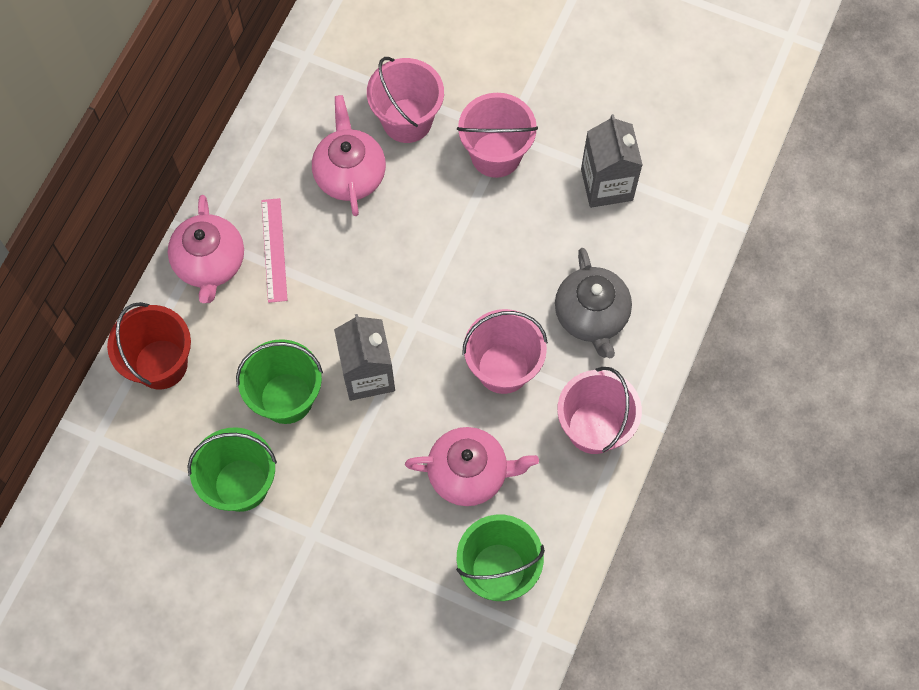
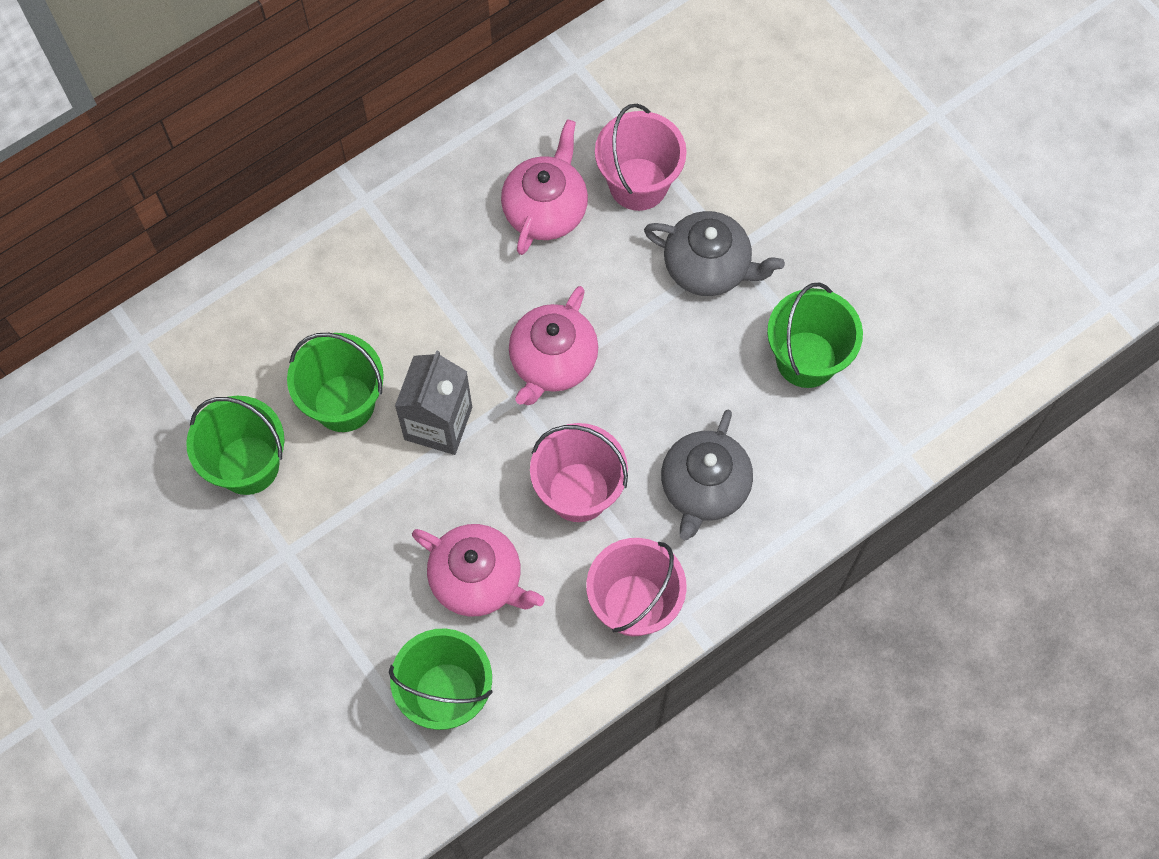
camera: 30 degrees right, 0 degrees up
(161, 364) = (244, 302): red bucket -> none
(210, 263) = (352, 227): pink teapot -> pink teapot (552, 362)
(274, 250) = (423, 247): pink ruler -> none
(496, 155) = (708, 267): pink bucket -> grey teapot
(606, 184) = (806, 359): grey carton -> green bucket

